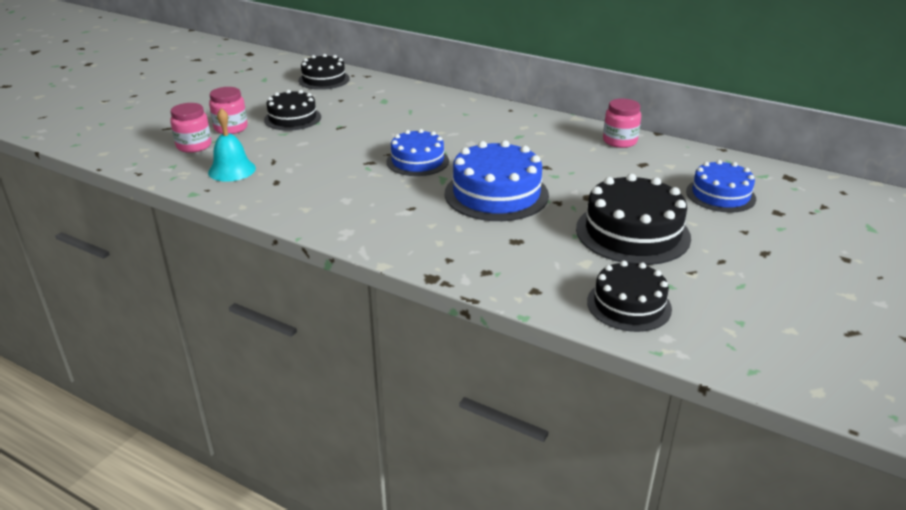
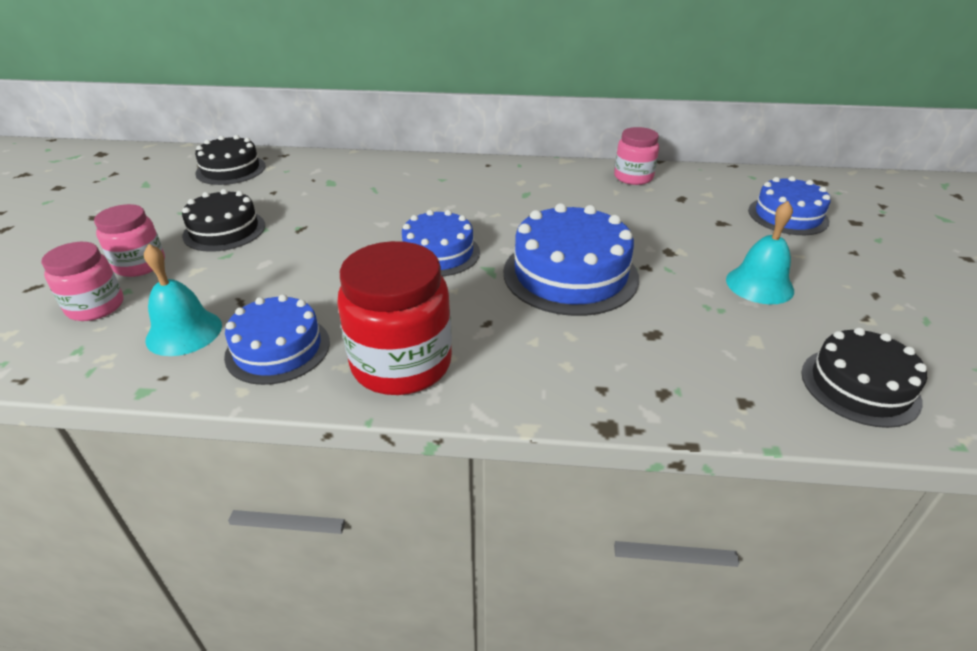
camera: 25 degrees left, 5 degrees up
(276, 191) = (278, 349): none -> blue cake
(339, 216) = (401, 364): none -> red jar
(632, 233) = (759, 285): black cake -> turquoise bell

